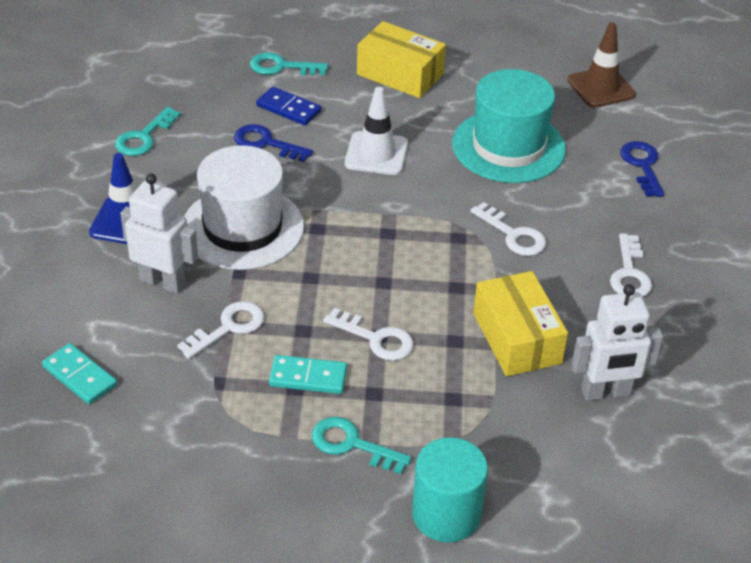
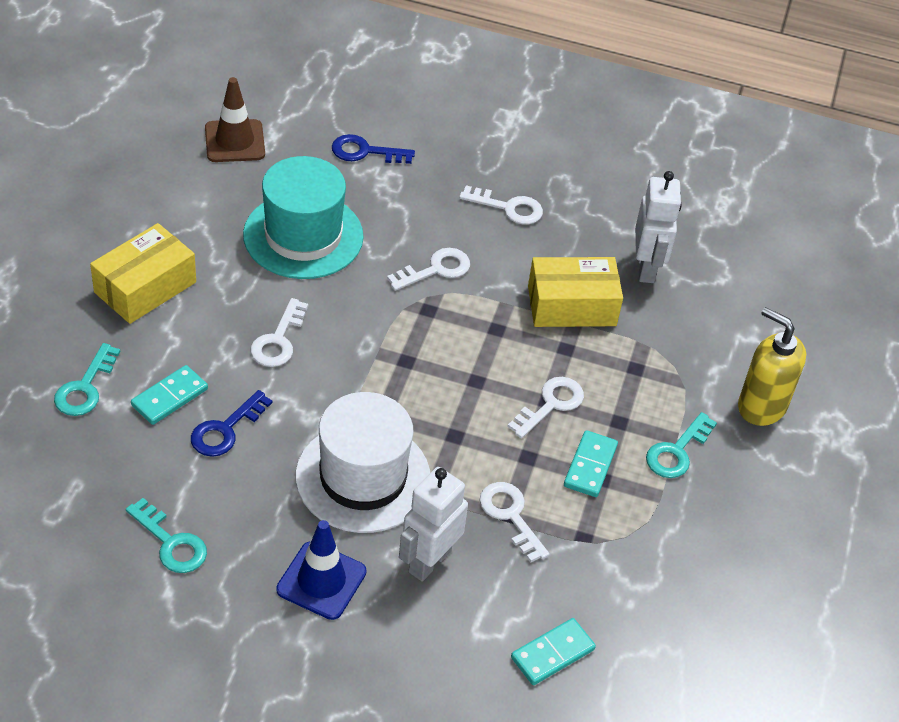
camera: 80 degrees left, 5 degrees up
(288, 109) = (169, 397): blue domino -> turquoise domino
(376, 154) = (278, 340): white traffic cone -> white key
(446, 514) = (761, 406): turquoise cylinder -> yellow soap dispenser

